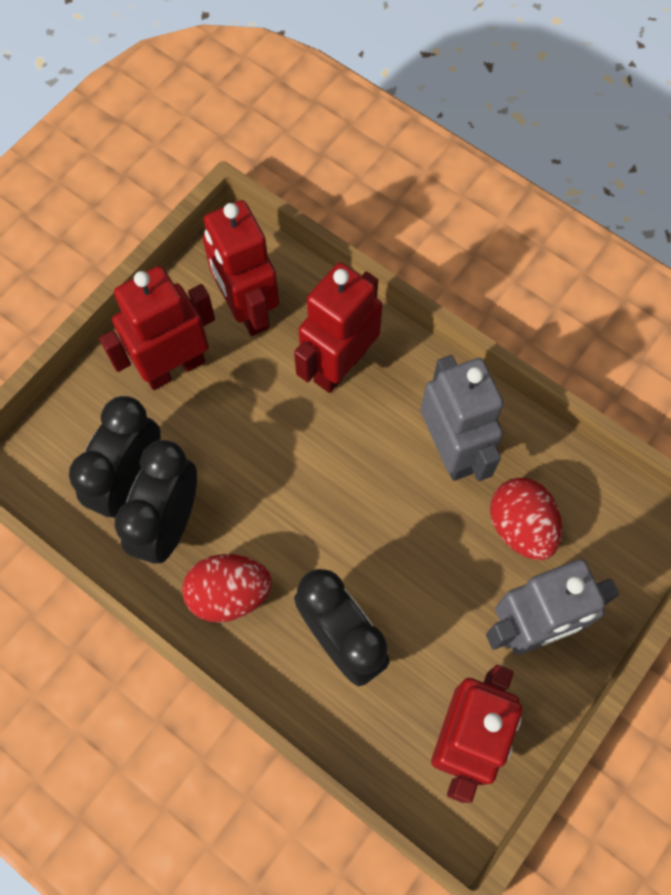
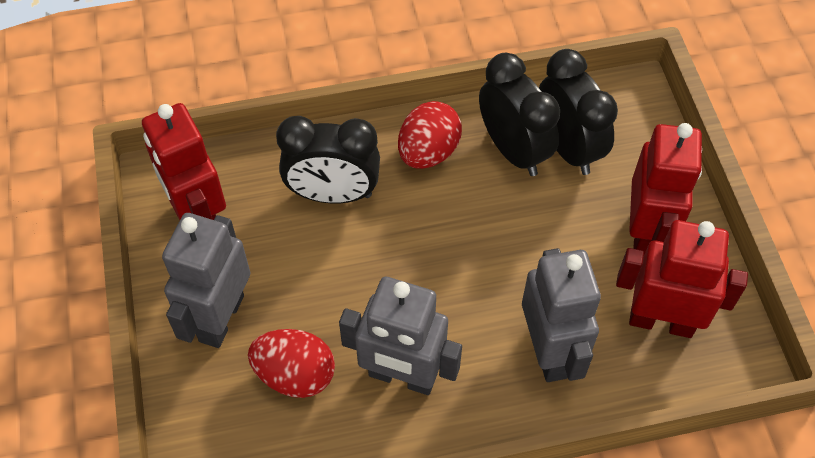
camera: 130 degrees right, 10 degrees down
(339, 366) = (549, 351): red robot -> grey robot

